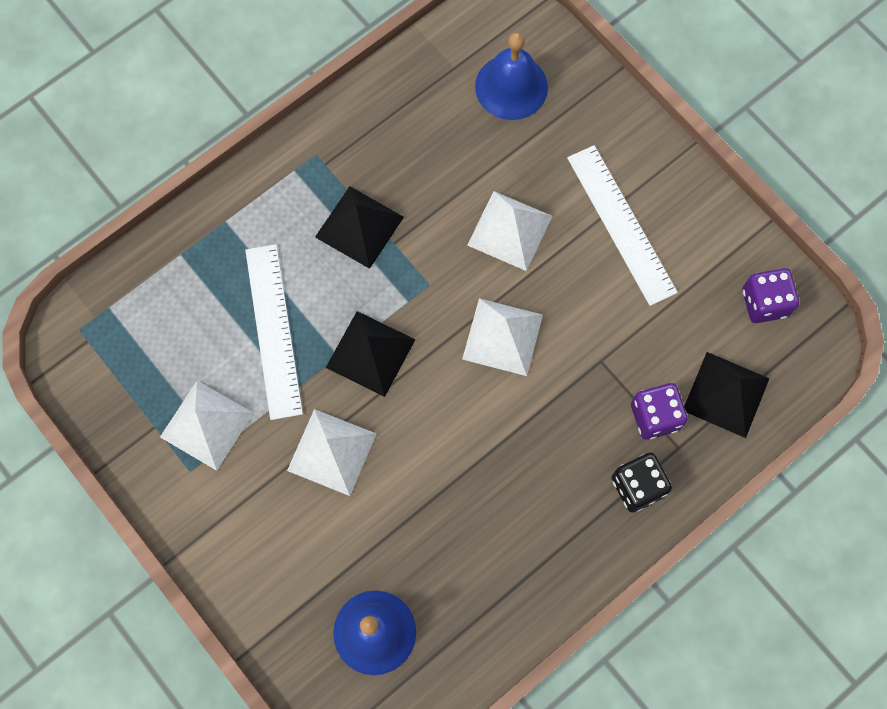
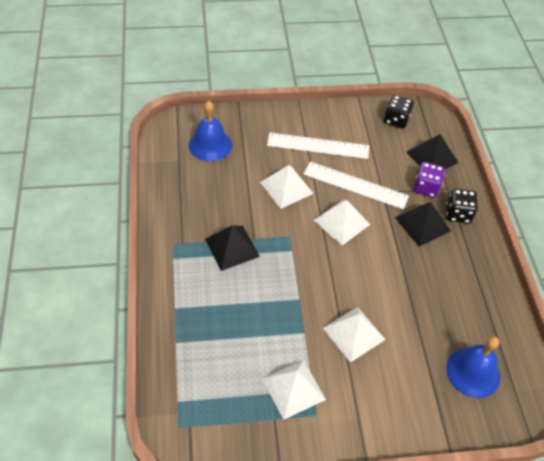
camera: 60 degrees left, 20 degrees down
(273, 330) = (261, 321): white ruler -> white ruler (355, 185)
(370, 353) = (309, 283): black pyramid -> black pyramid (422, 224)
(764, 303) = (396, 120): purple dice -> black dice

